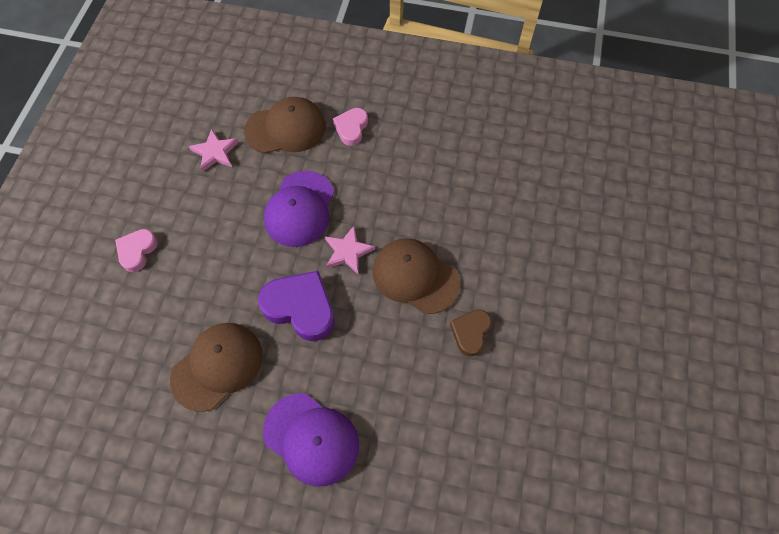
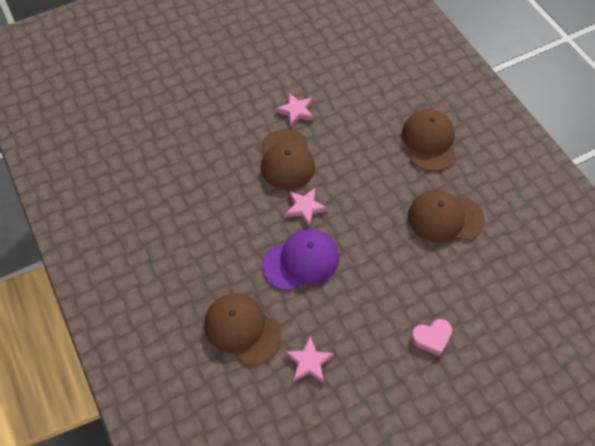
camera: 130 degrees left, 5 degrees down
(300, 307) = (367, 204): purple heart -> none
(311, 439) = (429, 141): purple cap -> brown cap
(351, 128) = (202, 282): pink heart -> none
(470, 333) = (296, 111): brown heart -> pink star

